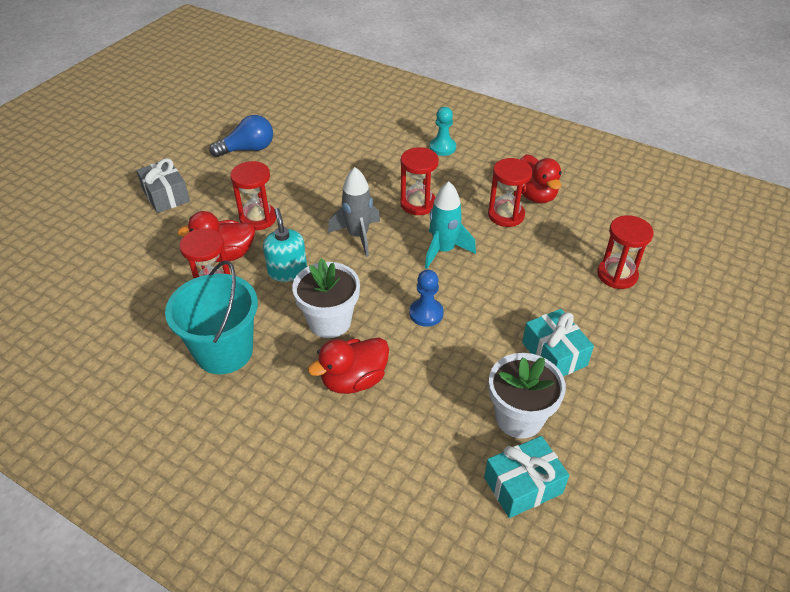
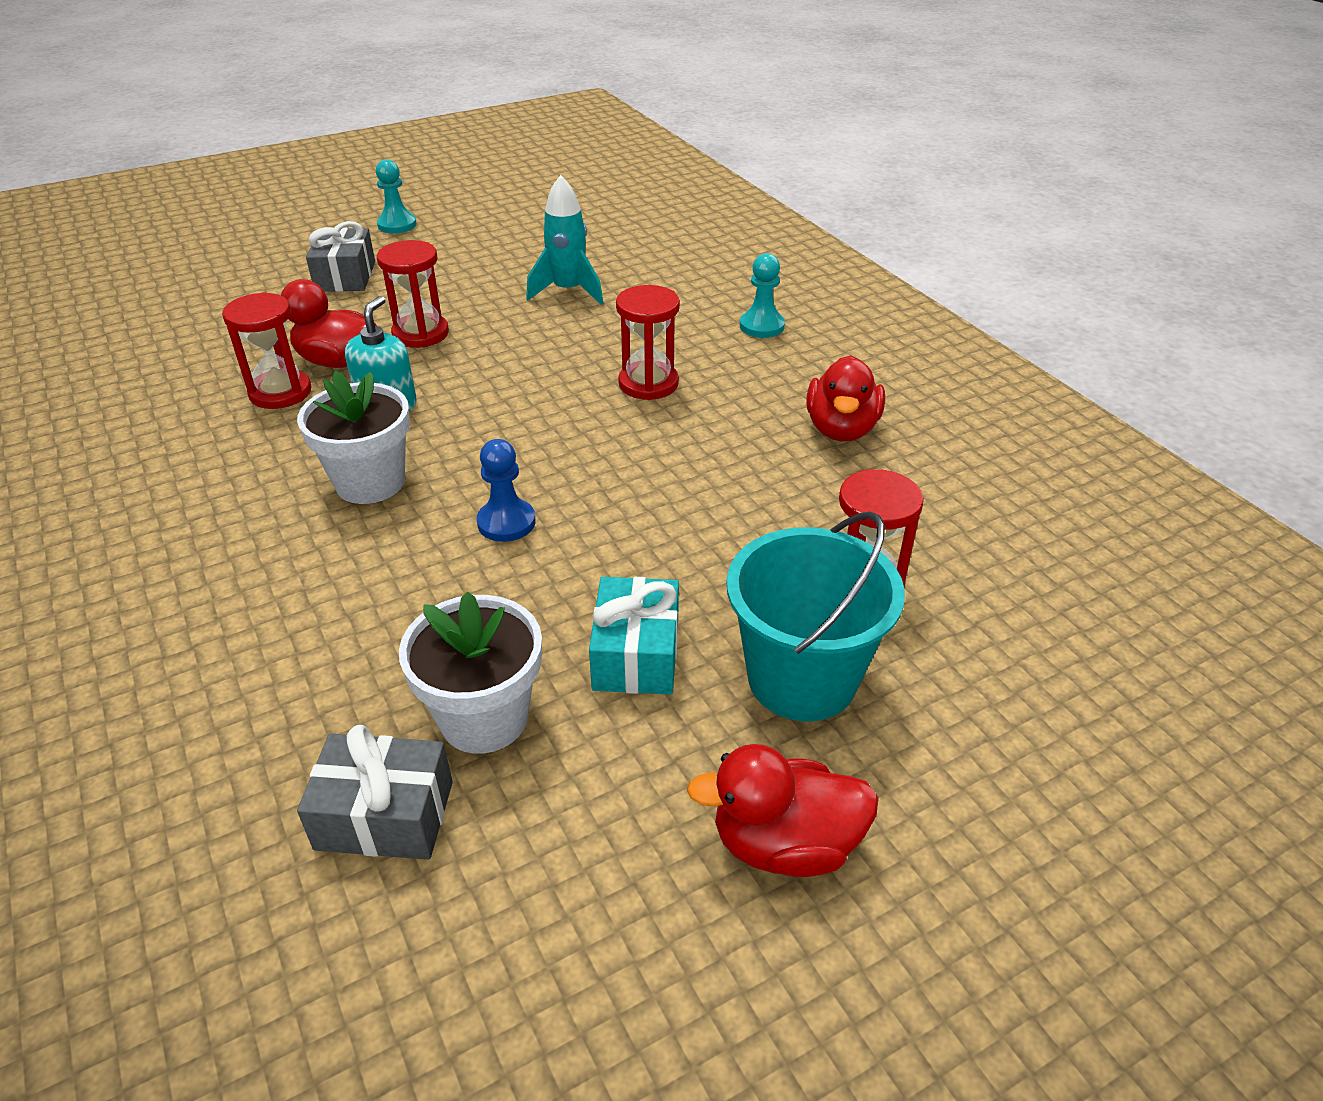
camera: 30 degrees right, 5 degrees down
(159, 147) = (397, 225): none -> turquoise pawn
(224, 351) = (210, 466): turquoise bucket -> turquoise bucket (802, 679)
(248, 149) = (496, 255): blue light bulb -> none
(354, 380) = (319, 565): red duck -> red duck (784, 844)
(358, 236) = (522, 395): grey rocket -> none
(443, 250) = (620, 453): turquoise rocket -> turquoise rocket (568, 291)
(506, 215) = (765, 440): red hourglass -> none
(523, 485) = (385, 815): turquoise gift -> grey gift

